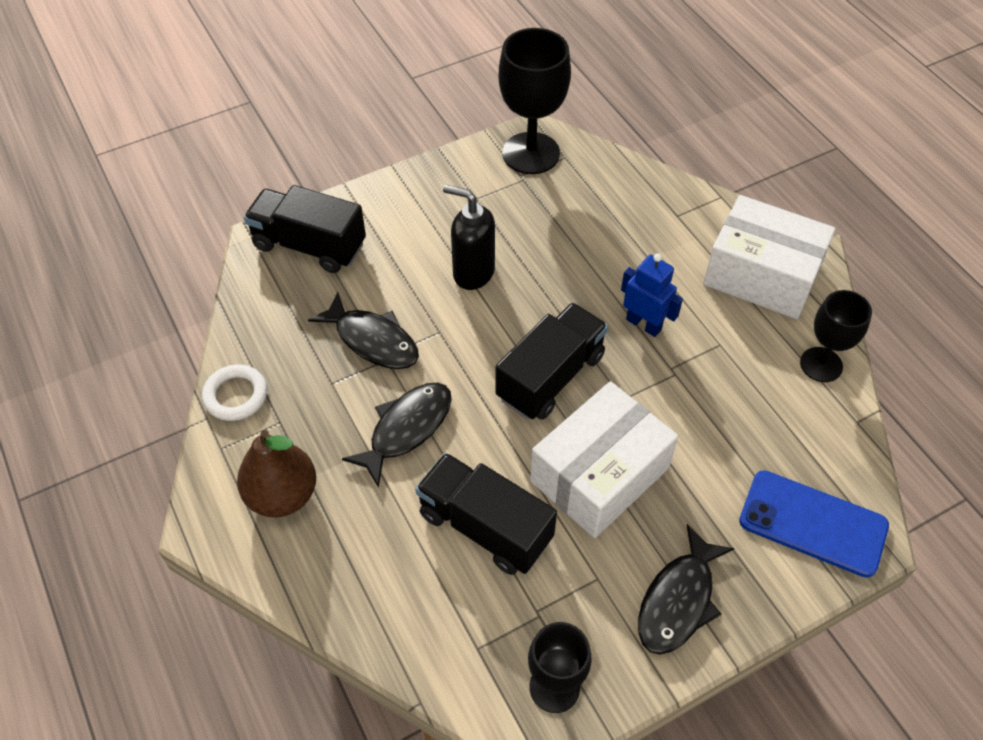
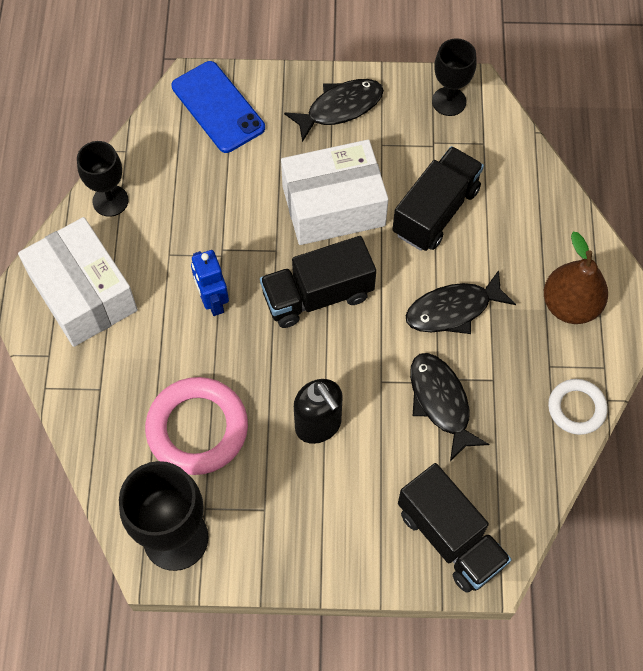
camera: 150 degrees left, 10 degrees up
(485, 526) = (436, 211): black truck -> black truck turned 120 degrees counterclockwise
(573, 225) = (197, 428): none -> pink ring

